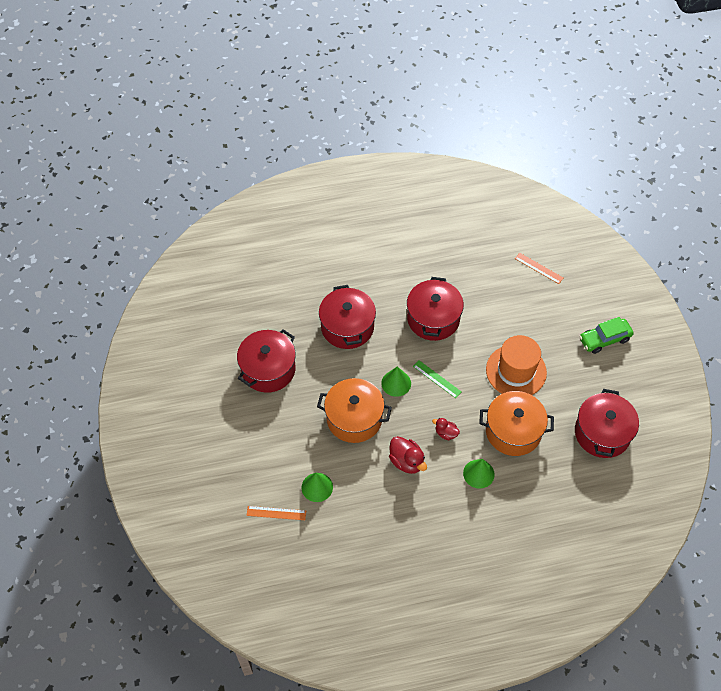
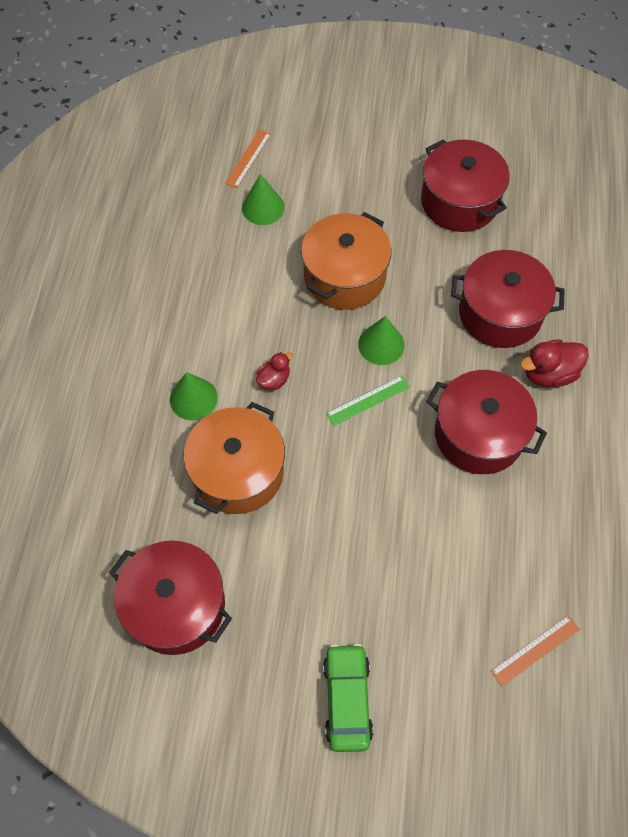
camera: 110 degrees right, 5 degrees up
(406, 461) = (253, 316): red duck -> red duck (548, 373)
(516, 371) = (339, 520): orange hat -> none

